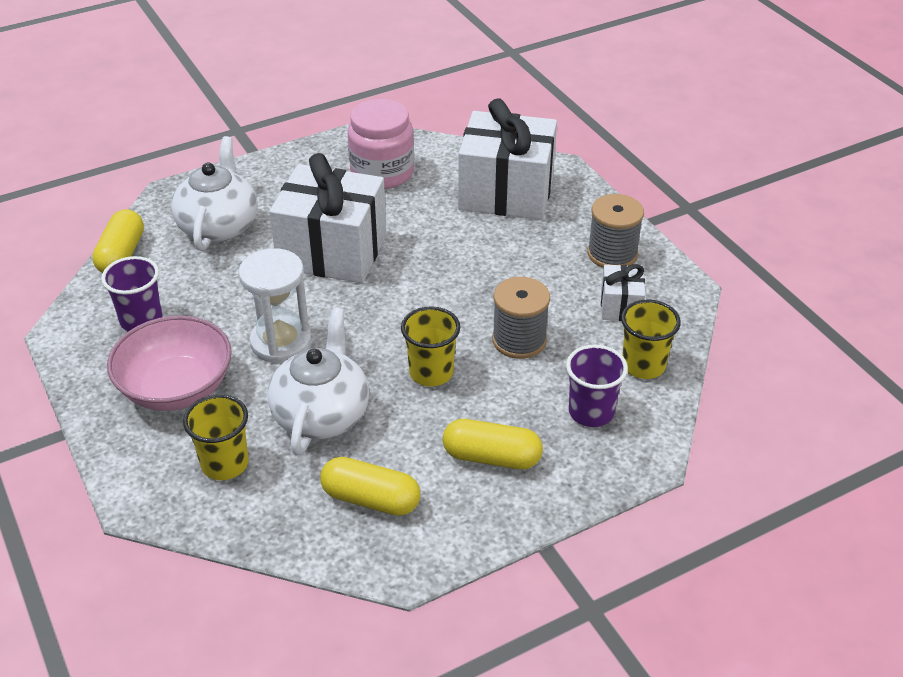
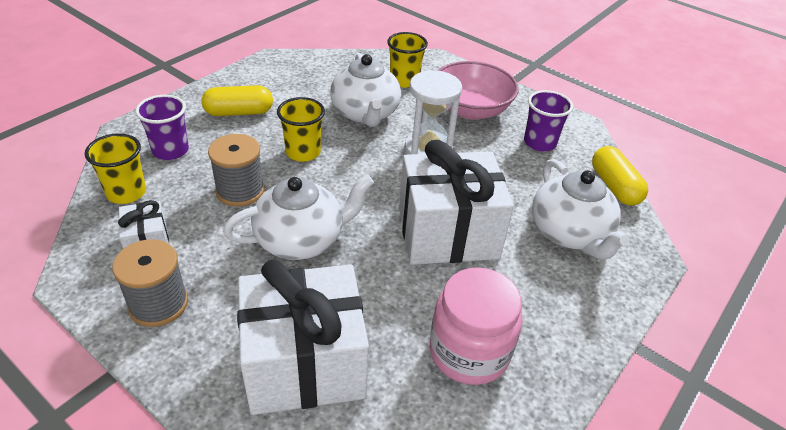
camera: 155 degrees right, 0 degrees up
(371, 499) = (307, 81): yellow capsule -> none
(473, 276) = (301, 239): none -> white teapot

